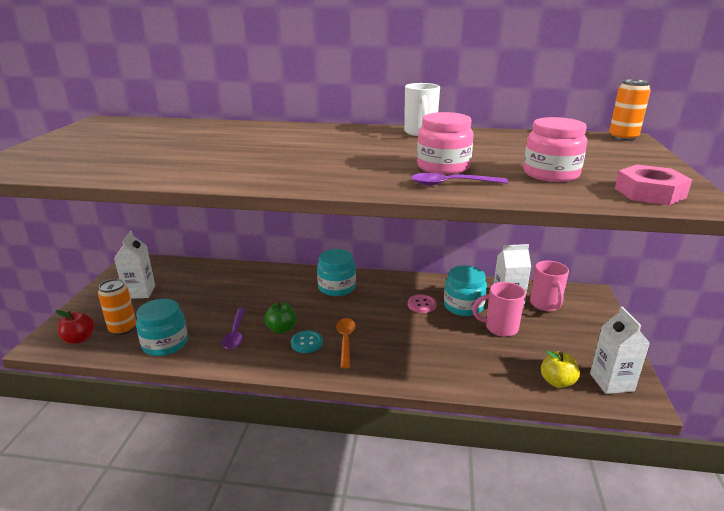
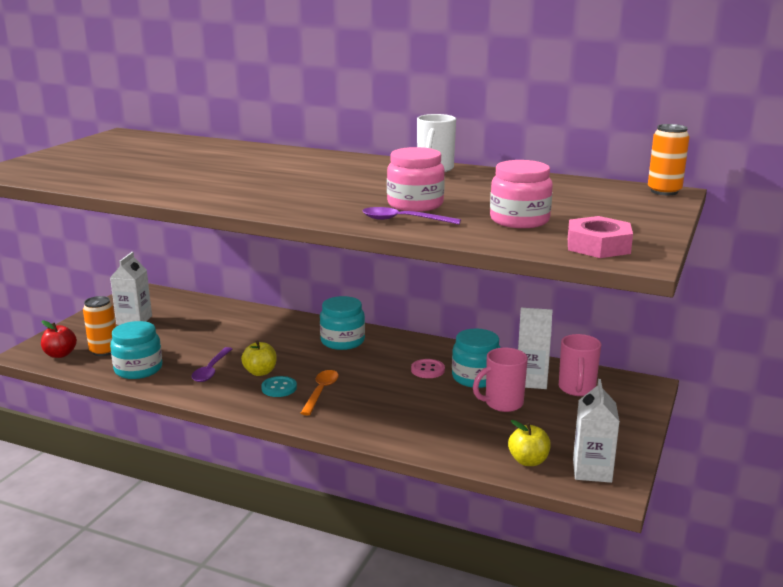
camera: 15 degrees right, 5 degrees down
(281, 329) = (260, 372): green apple -> yellow apple
(500, 328) = (502, 404): pink mug -> pink mug turned 45 degrees counterclockwise

